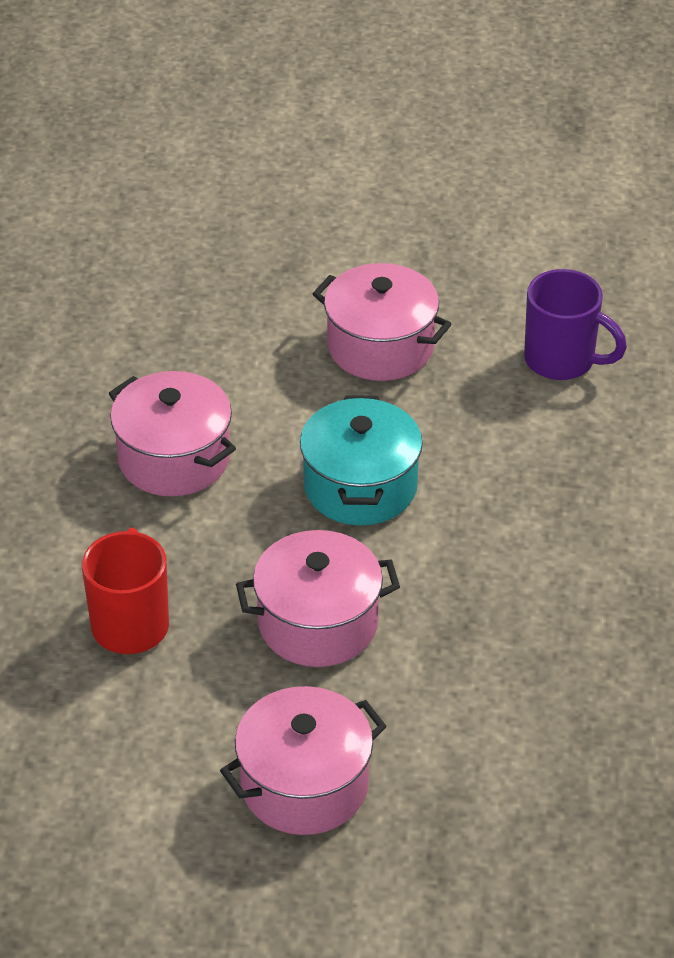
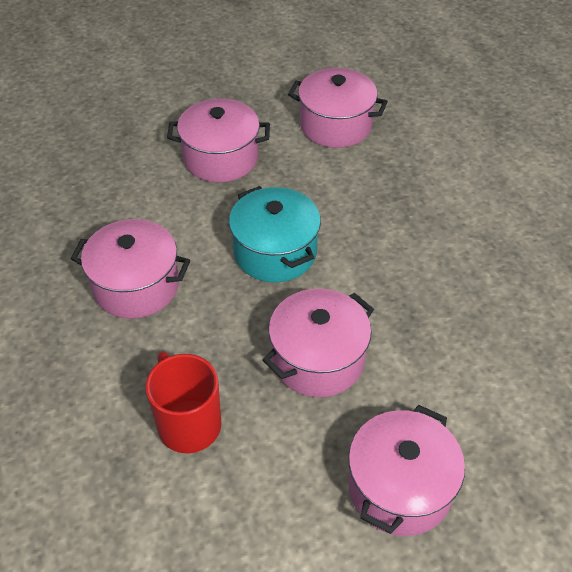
camera: 30 degrees left, 5 degrees up
(562, 361) = (335, 125): purple mug -> pink pot

